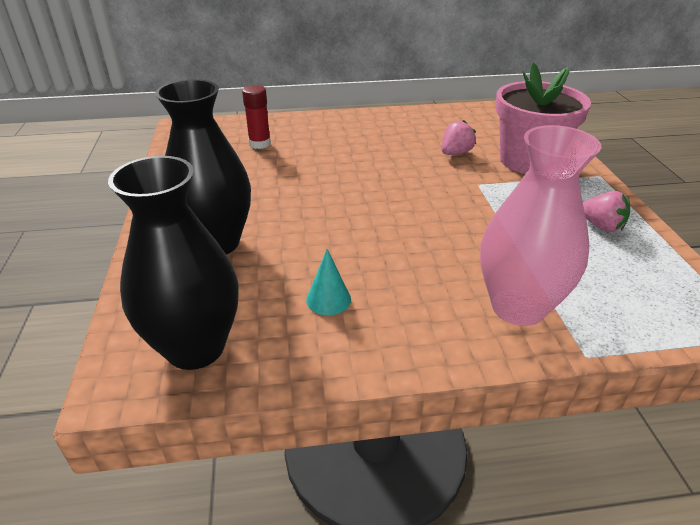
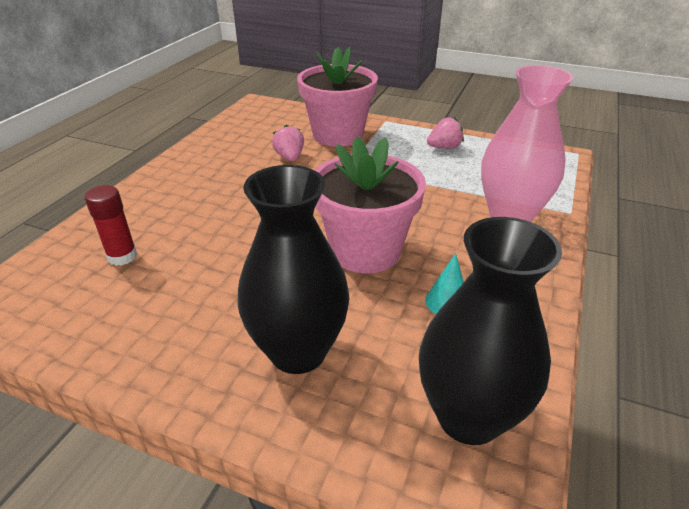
camera: 60 degrees left, 0 degrees up
(359, 234) = (365, 251): none -> pink flower pot

